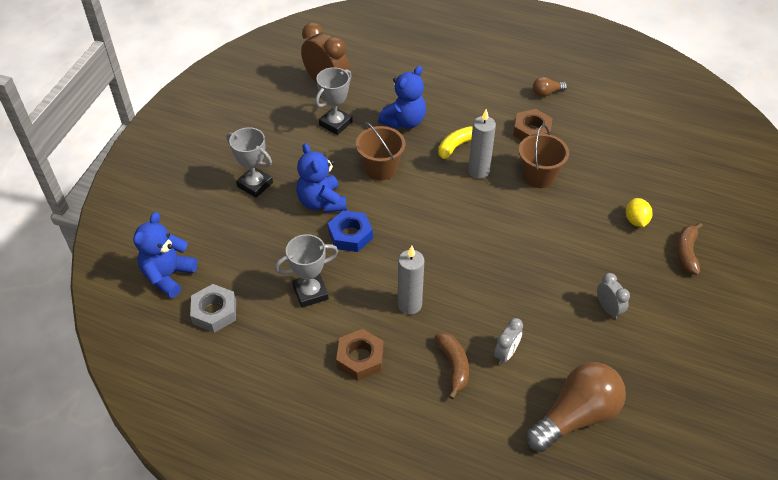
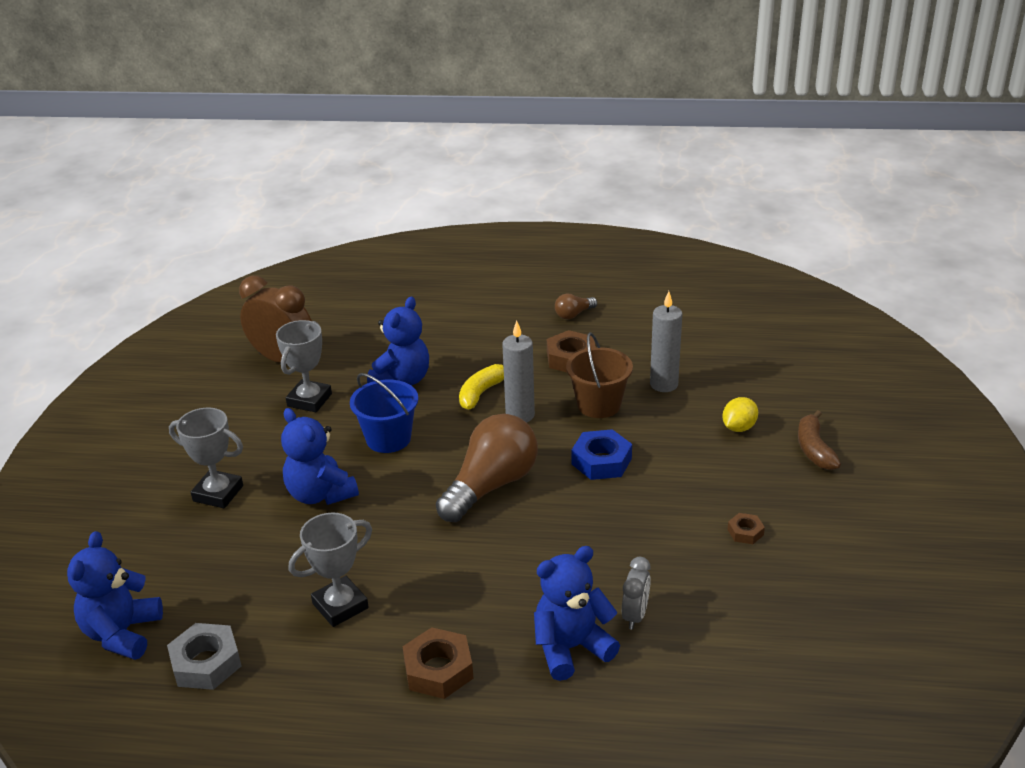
camera: 15 degrees left, 15 degrees down
(350, 235) = (373, 524): blue nut -> blue nut (601, 461)
(380, 168) = (388, 439): brown bucket -> blue bucket
(409, 305) = (484, 588): grey candle -> grey candle (664, 384)
(453, 366) = (571, 648): brown banana -> blue teddy bear
(575, 416) = (755, 667): brown light bulb -> brown light bulb (491, 486)
(608, 309) = (745, 532): grey clock -> brown nut
(636, 220) = (738, 427): yellow lemon -> yellow lemon turned 60 degrees clockwise

